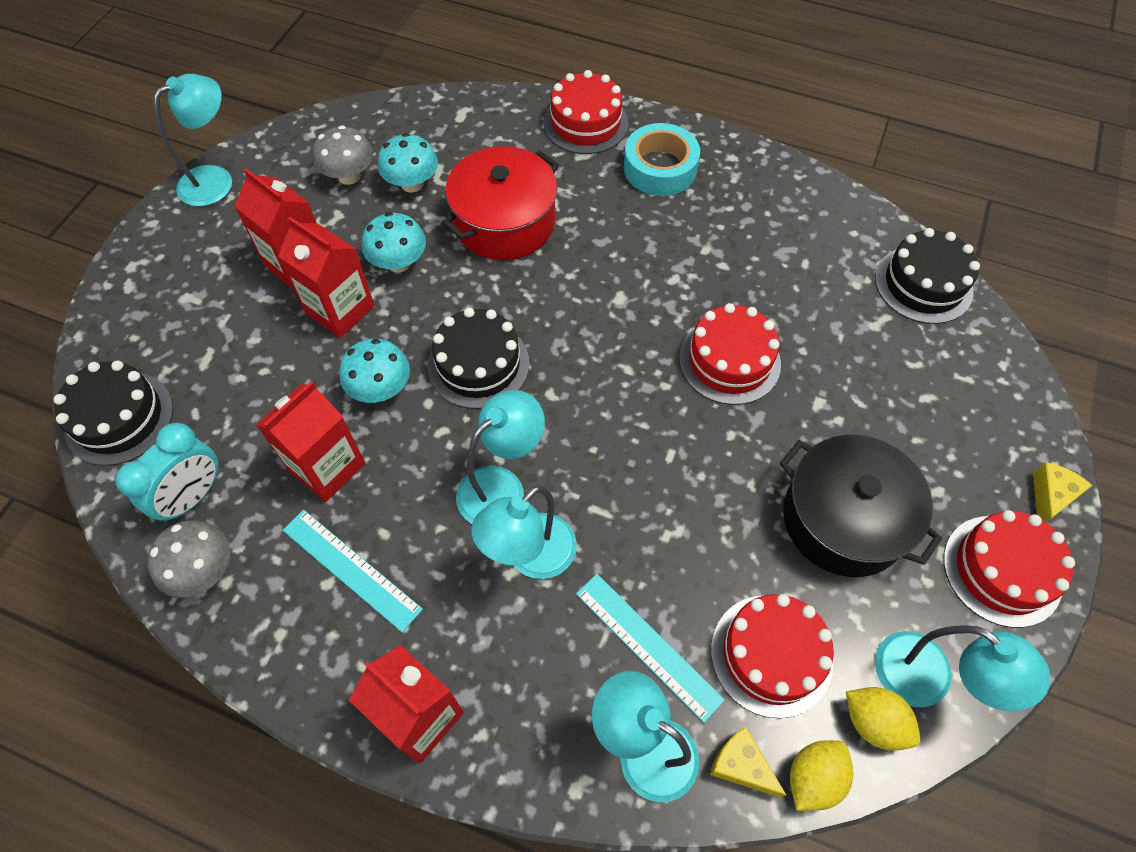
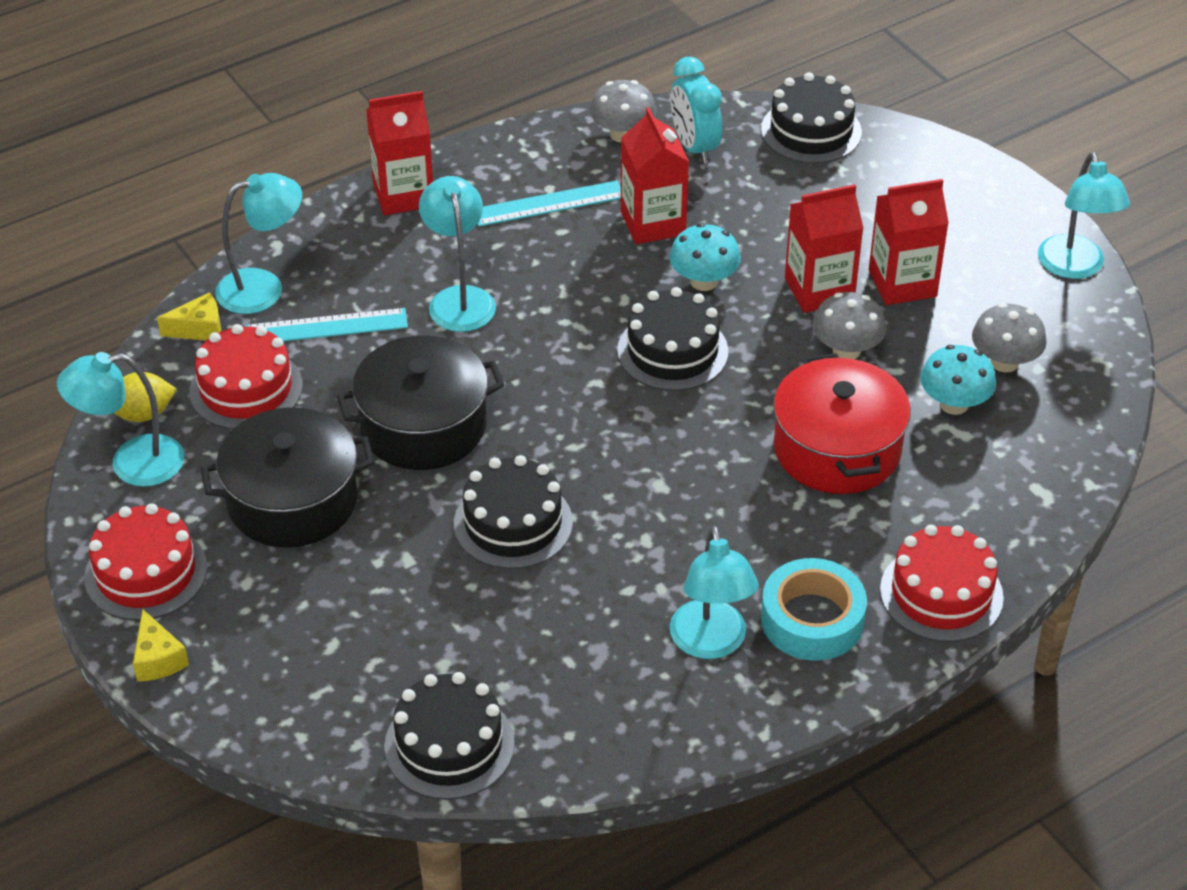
camera: 125 degrees right, 15 degrees down
(399, 262) = (846, 350): turquoise mushroom -> grey mushroom
(502, 487) = (536, 311): turquoise lamp -> turquoise lamp (711, 643)
(692, 481) = (423, 426): none -> black pot
(729, 361) = (513, 523): red cake -> black cake
(813, 778) = (150, 360): yellow lemon -> none

